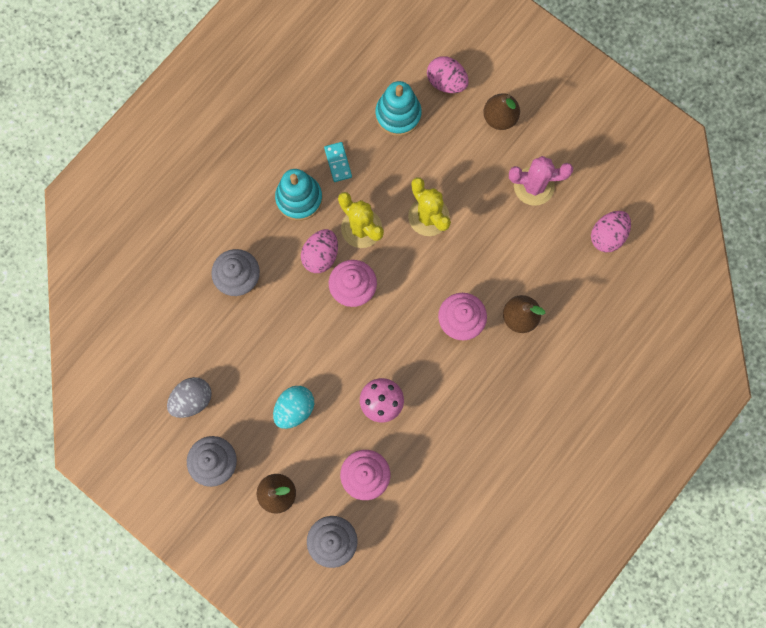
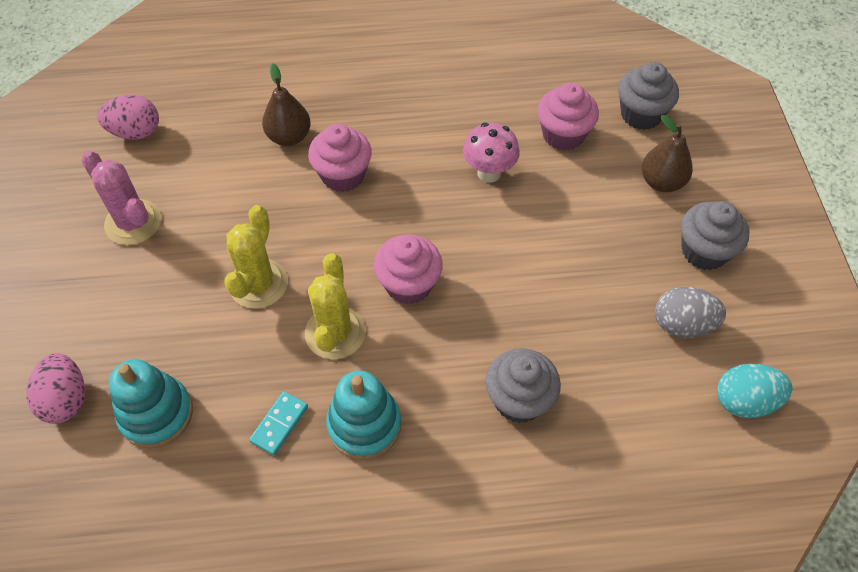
camera: 135 degrees left, 20 degrees down
(294, 409) = (578, 232): turquoise egg -> turquoise egg (744, 401)
(321, 256) = (406, 344): pink egg -> none
(499, 118) = (72, 311): brown pear -> none

